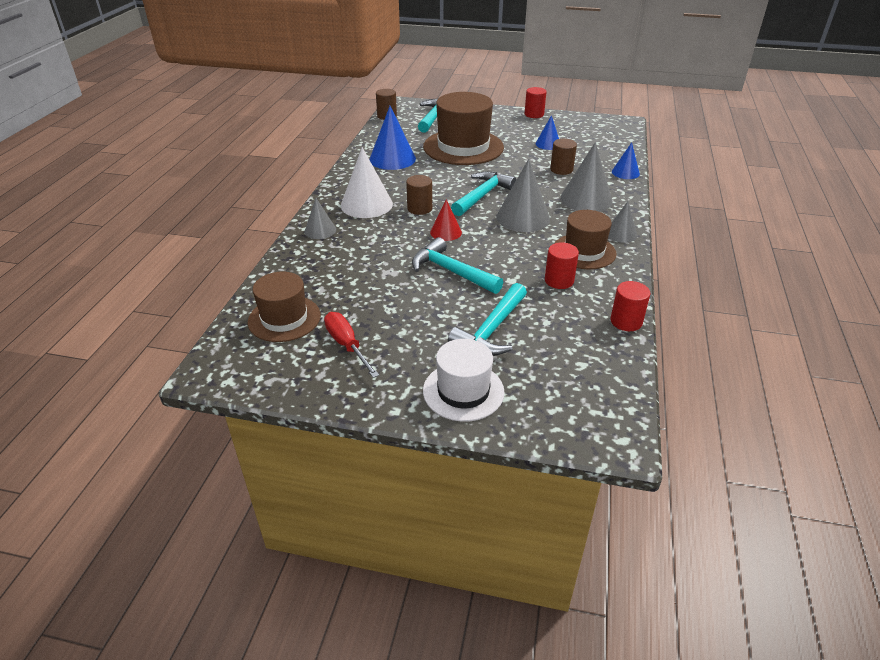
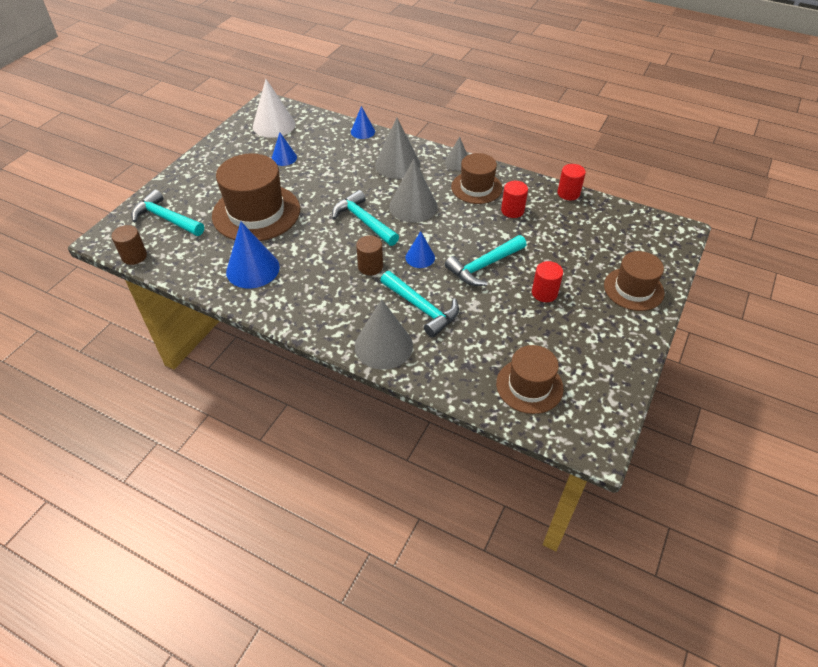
camera: 75 degrees left, 10 degrees up
(320, 230) = (383, 346): grey cone -> grey cone, size x1.75
(347, 345) = (573, 346): red screwdriver -> none
(366, 204) = (345, 303): white cone -> white cone (274, 125)
(446, 232) = (420, 257): red cone -> blue cone
(463, 391) = (633, 289): white hat -> brown hat
(491, 330) = (567, 260): turquoise hammer -> turquoise hammer (421, 308)
(534, 114) = (212, 149): red cylinder -> red cylinder (544, 293)
(561, 170) = (339, 163): brown cylinder -> none

